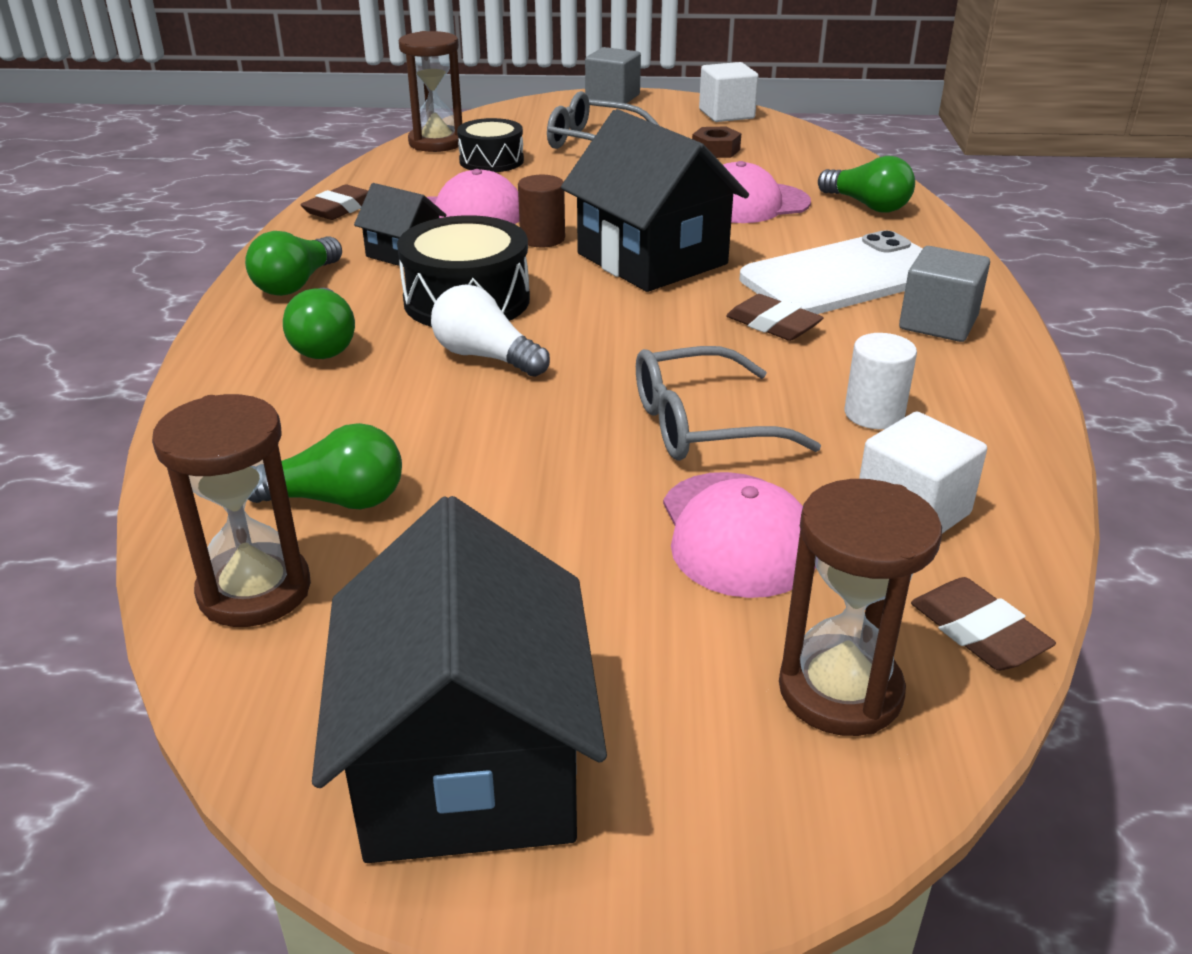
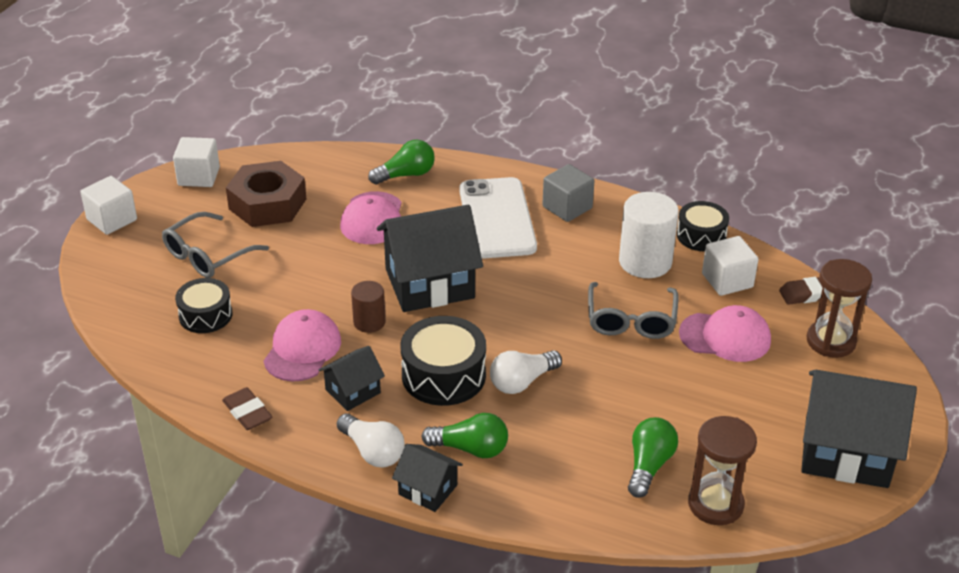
camera: 70 degrees left, 5 degrees up
(234, 329) = (428, 490): none -> black house
(296, 284) = (373, 452): green light bulb -> white light bulb
(437, 143) = (140, 336): brown hourglass -> none
(612, 98) = (112, 220): grey cube -> white cube
(715, 150) = (267, 204): brown nut -> brown nut, size x2.07
(773, 324) = (539, 263): brown eraser -> none
(874, 414) = (645, 262): white cylinder -> white cylinder, size x1.74
(1018, 461) = (701, 235): none -> black drum

